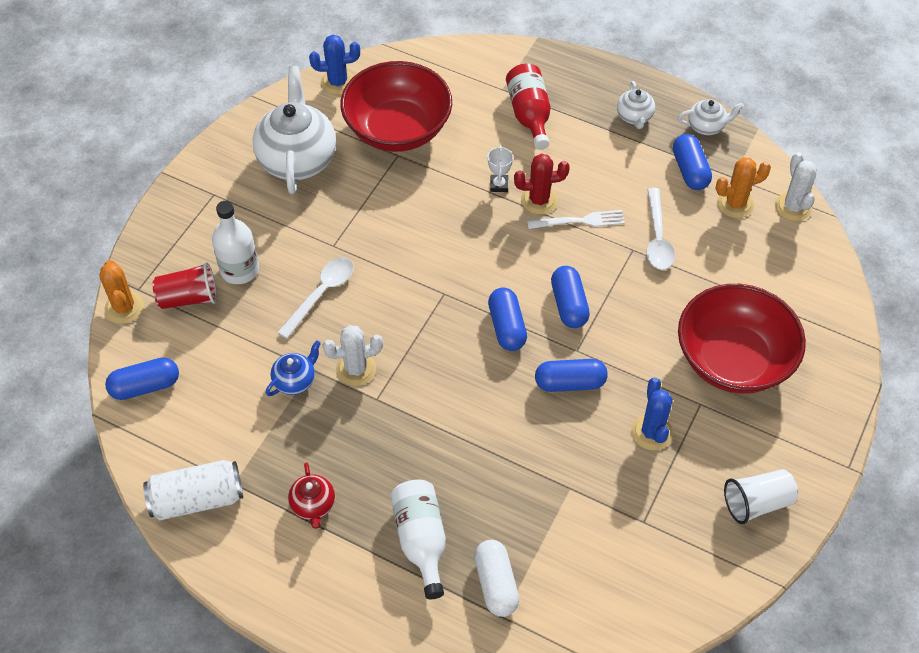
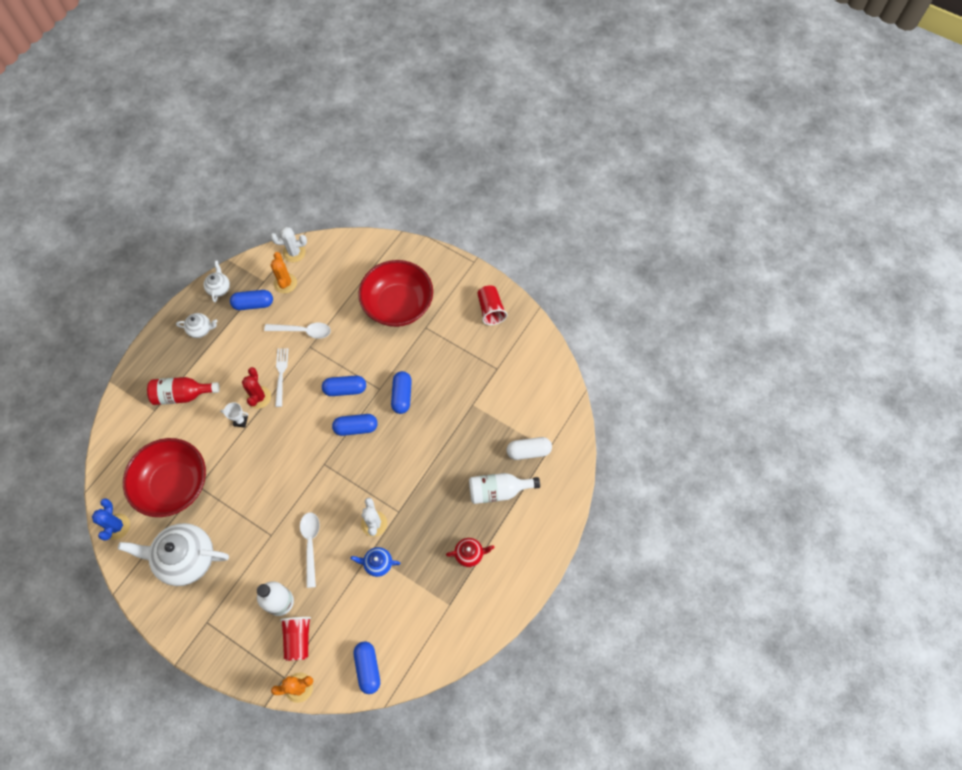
camera: 85 degrees left, 10 degrees up
(197, 499) = (458, 629): white can -> none
(295, 381) = (377, 564): blue teapot -> blue teapot turned 45 degrees counterclockwise
(321, 294) = (311, 544): white spoon -> white spoon turned 45 degrees clockwise
(652, 432) = (441, 356): blue cactus -> none
(757, 503) = (490, 310): white cup -> red cup

